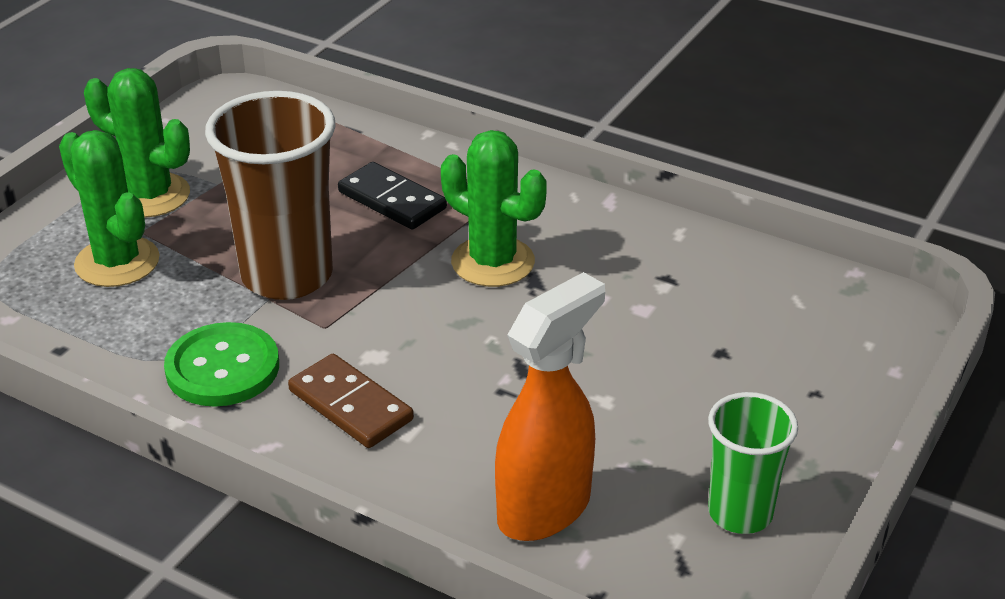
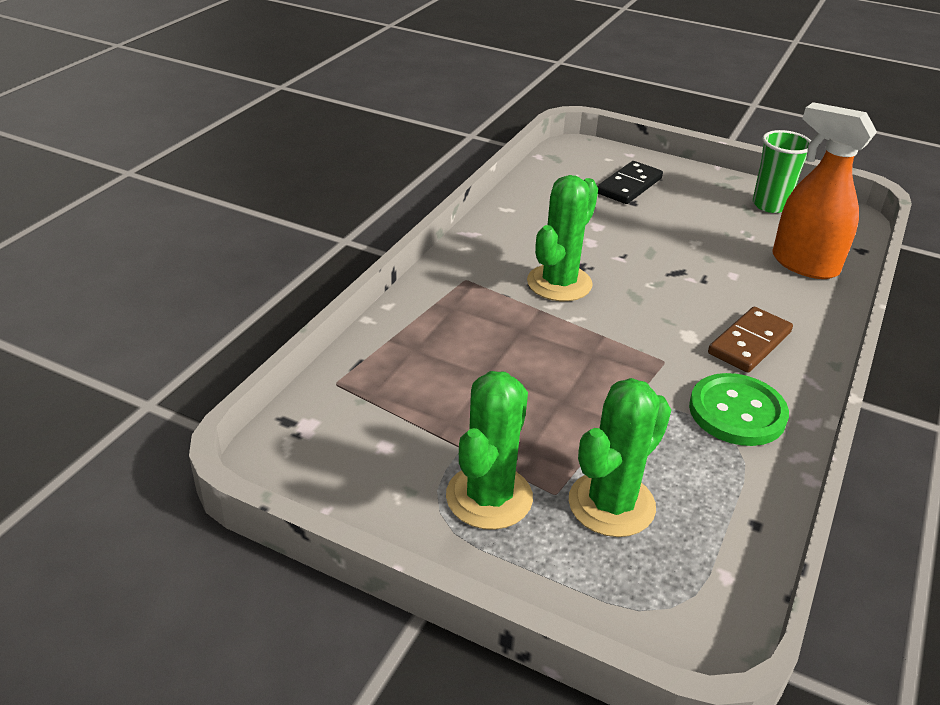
camera: 95 degrees left, 0 degrees up
(287, 276) = (603, 387): brown cup -> none
(392, 200) = (480, 334): black domino -> black domino (629, 186)

